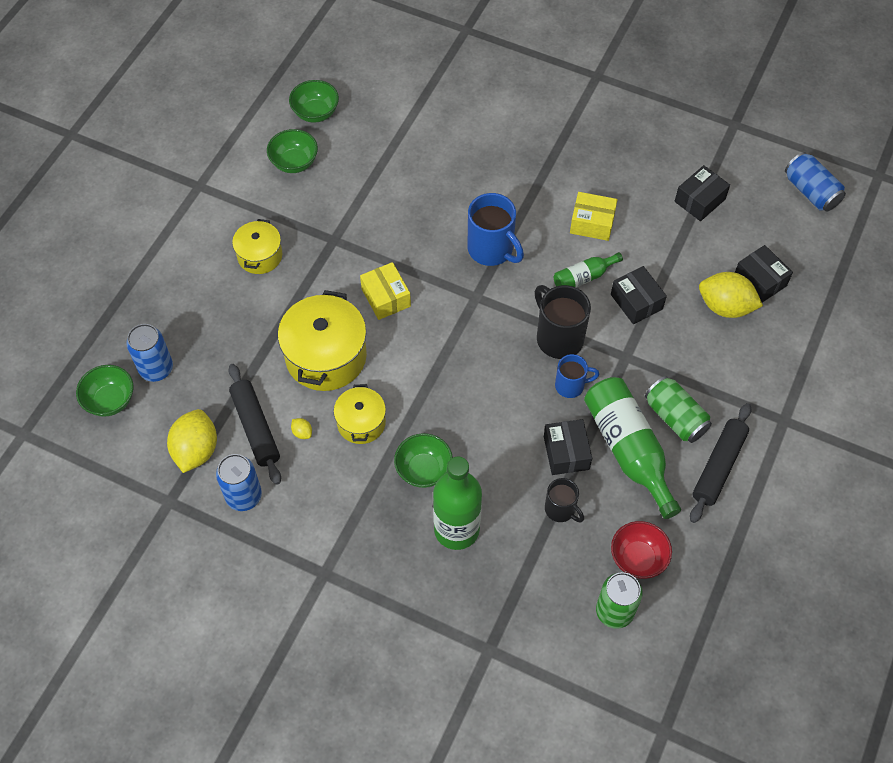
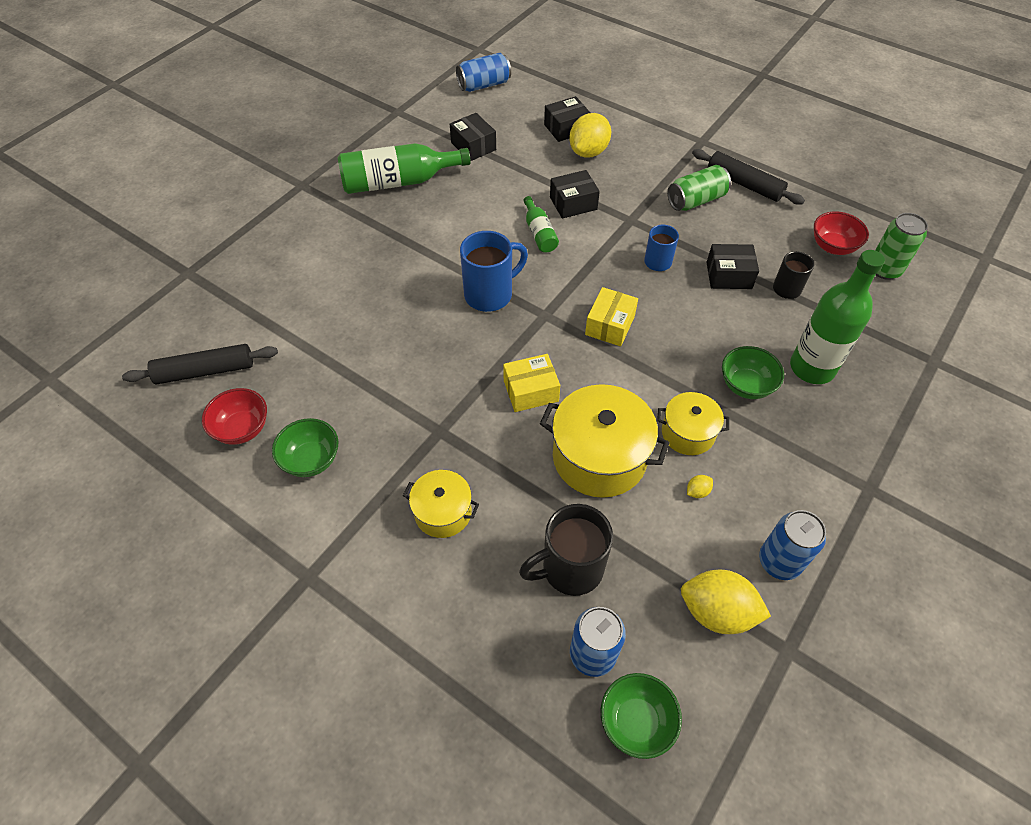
camera: 80 degrees left, 5 degrees down
(256, 427) = (688, 540): black rolling pin -> black rolling pin (205, 371)
(315, 113) = (242, 428): green bowl -> red bowl
(558, 337) = (603, 261): black mug -> black mug (570, 568)
(592, 223) = (478, 217): yellow box -> yellow box (610, 325)
(628, 449) = (726, 234): green bottle -> green bottle (398, 182)

